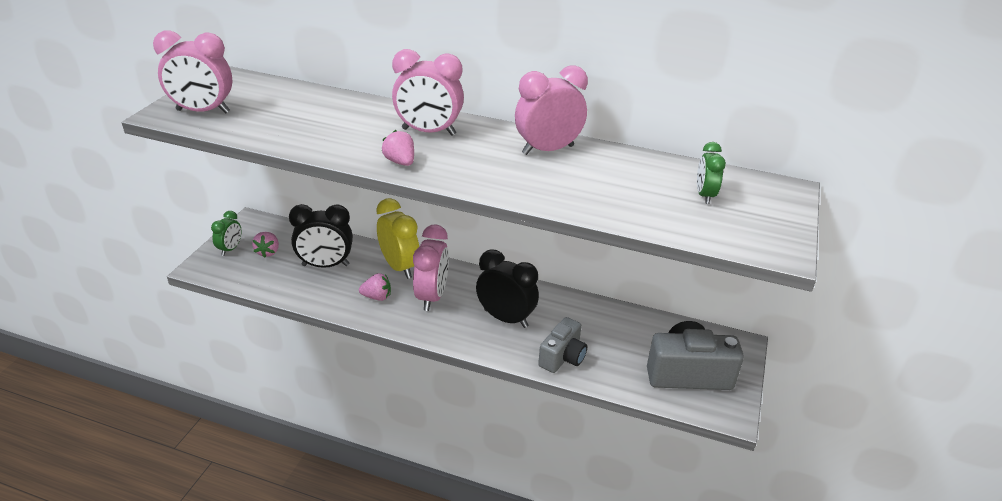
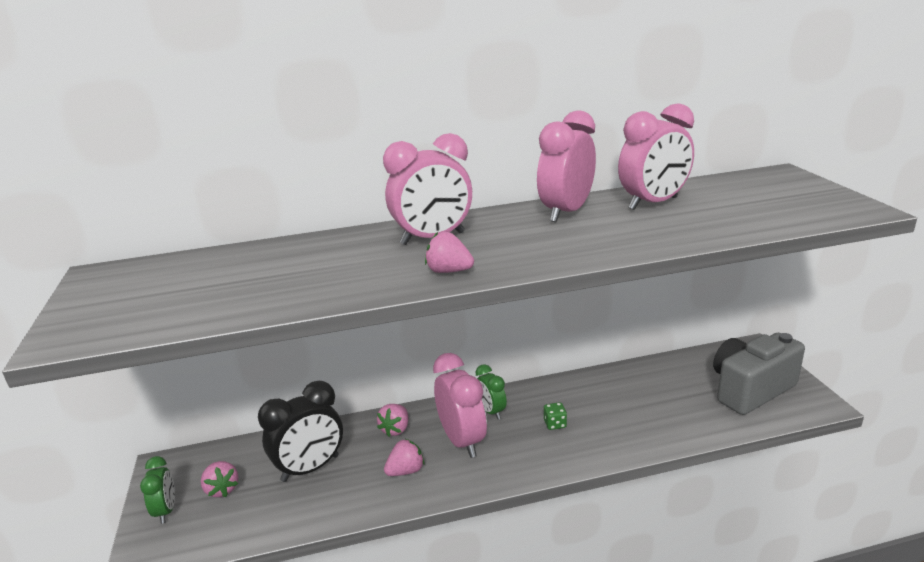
camera: 30 degrees left, 10 degrees down
(203, 111) = (123, 315): pink clock -> pink clock (653, 203)
(399, 267) = (395, 429): yellow clock -> pink strawberry
(505, 318) = (555, 424): black clock -> green dice
(563, 357) = (645, 431): grey camera -> none
(704, 195) = (741, 197): green clock -> green clock (491, 411)

